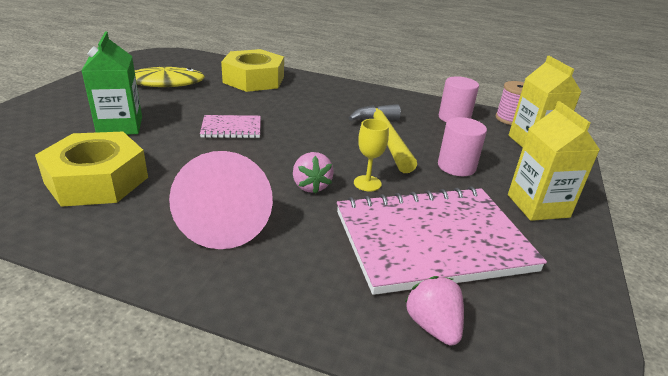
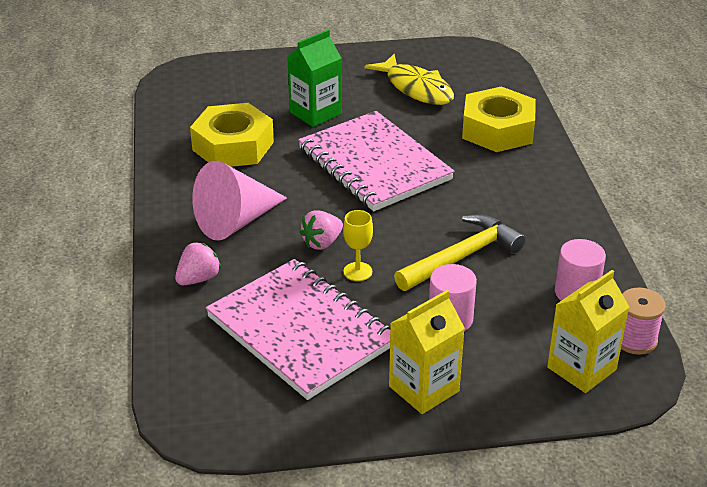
camera: 65 degrees right, 5 degrees up
(231, 128) = (374, 164): pink notebook -> pink notebook, size x2.20
(433, 325) = (199, 353): pink strawberry -> pink strawberry (198, 279)

